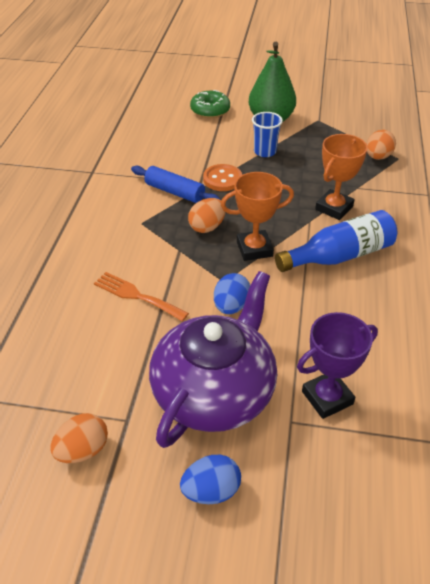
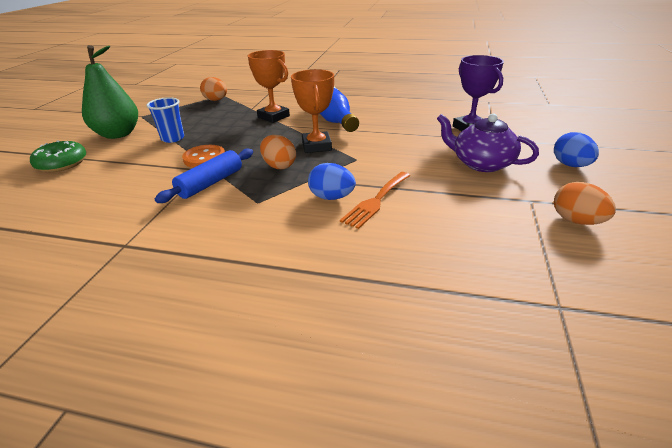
camera: 85 degrees left, 10 degrees down
(215, 391) = (481, 163): purple teapot -> purple teapot, size x0.62
(231, 306) = (388, 156): blue egg -> blue egg (331, 197)

